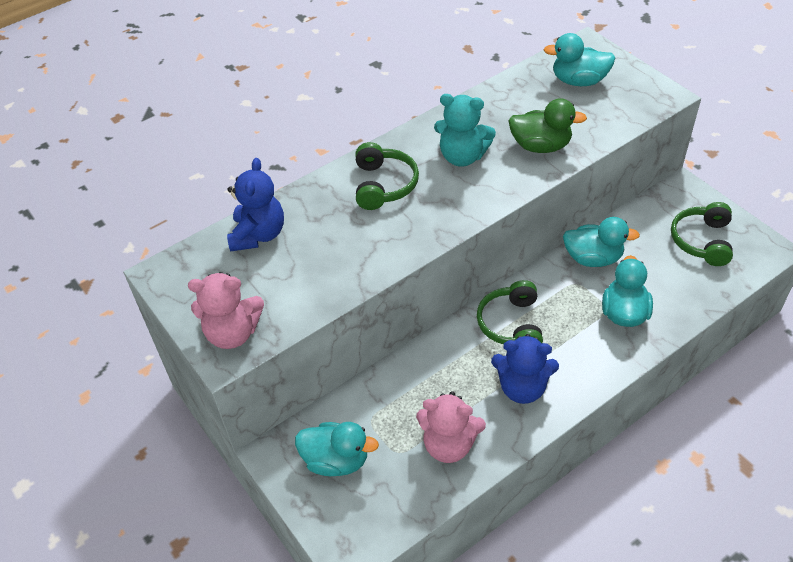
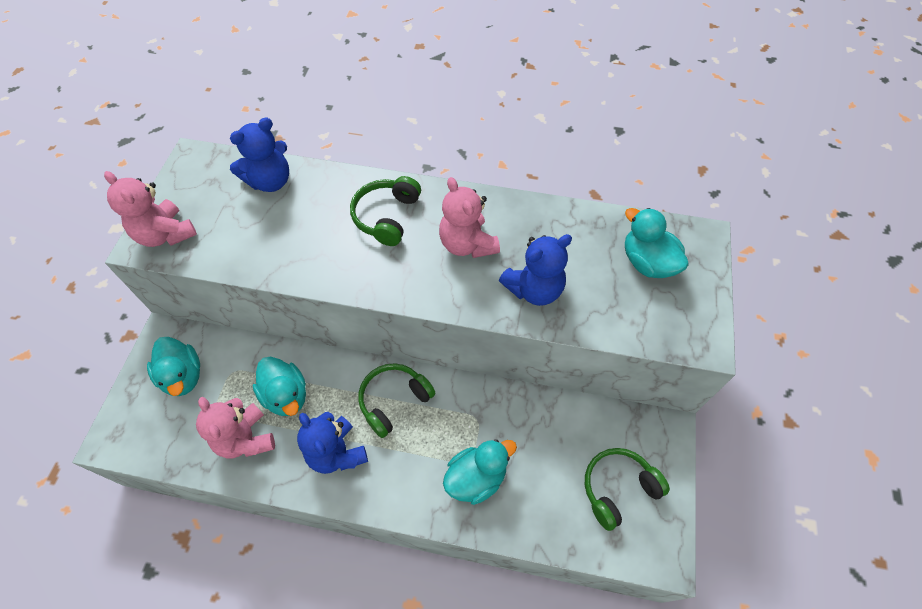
camera: 45 degrees right, 10 degrees up
(383, 185) = (387, 216): green headphones -> green headphones turned 150 degrees clockwise
(462, 156) = (467, 244): turquoise teddy bear -> pink teddy bear
(540, 146) = (534, 289): green duck -> blue teddy bear
(593, 258) = (516, 413): turquoise duck -> turquoise duck (286, 395)

